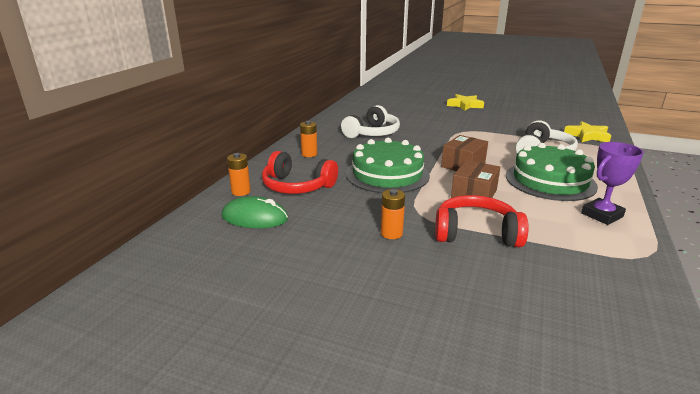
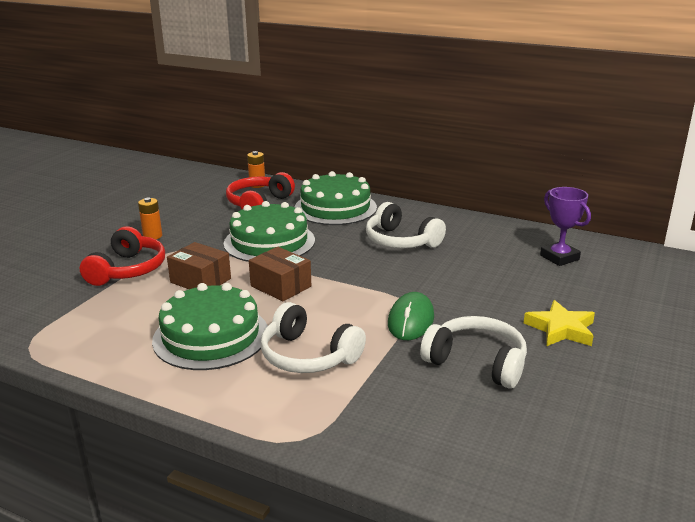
camera: 95 degrees right, 0 degrees up
(255, 218) = (209, 191): green mouse -> green mouse (411, 320)
(309, 154) = (335, 208): orange battery -> green cake
(510, 119) = (476, 362): none -> white headphones
(587, 136) = (378, 430): yellow star -> none
(602, 215) = (112, 346): purple trophy -> purple trophy (559, 257)

